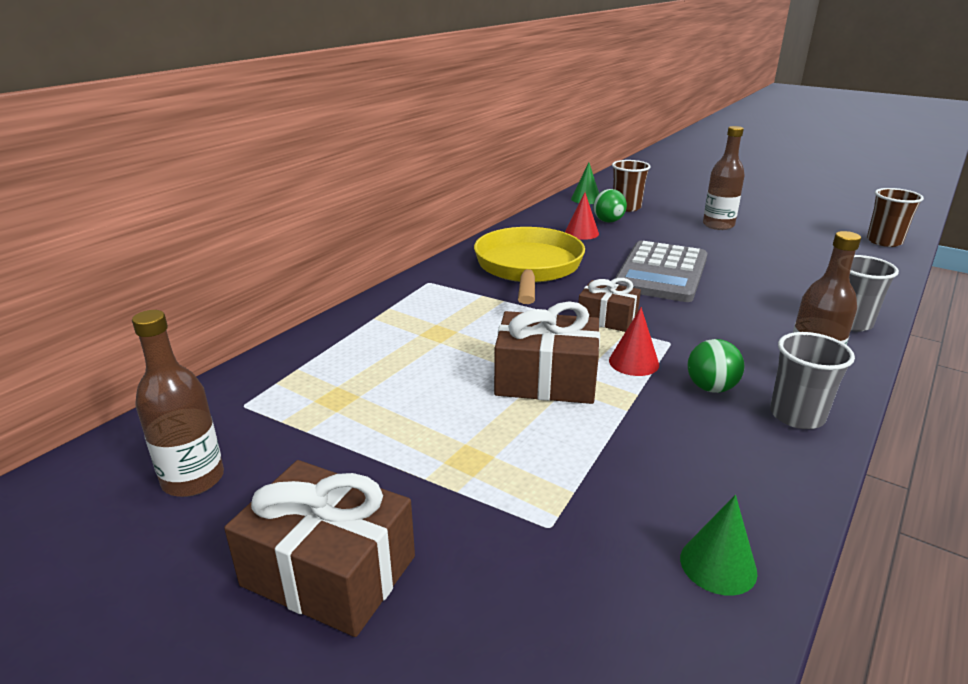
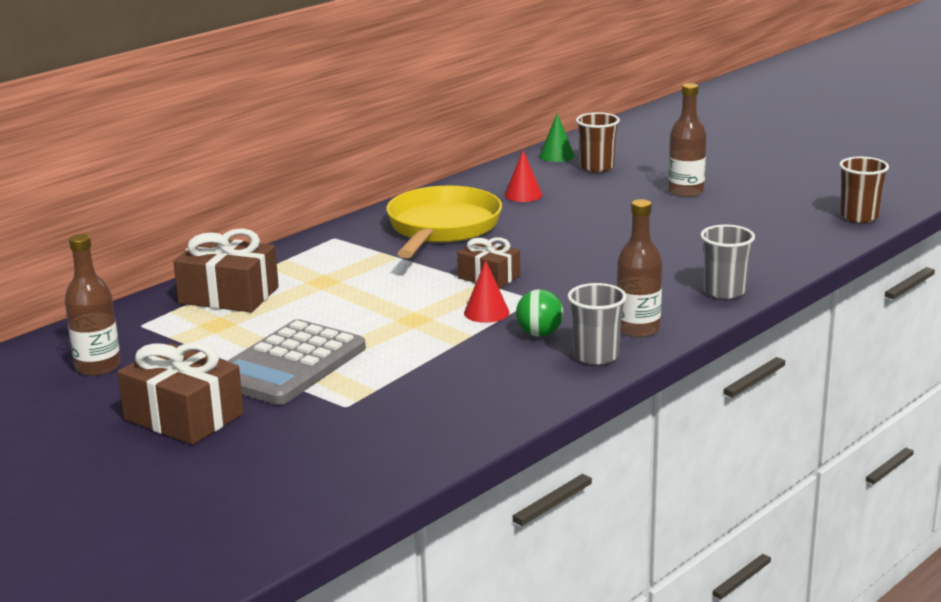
camera: 10 degrees right, 5 degrees down
(546, 379) = (399, 320): brown gift -> brown gift (229, 295)
(608, 221) = (563, 183): green ball -> none
(661, 273) = (577, 239): grey calculator -> grey calculator (289, 365)
(718, 565) = (451, 431): green cone -> none

